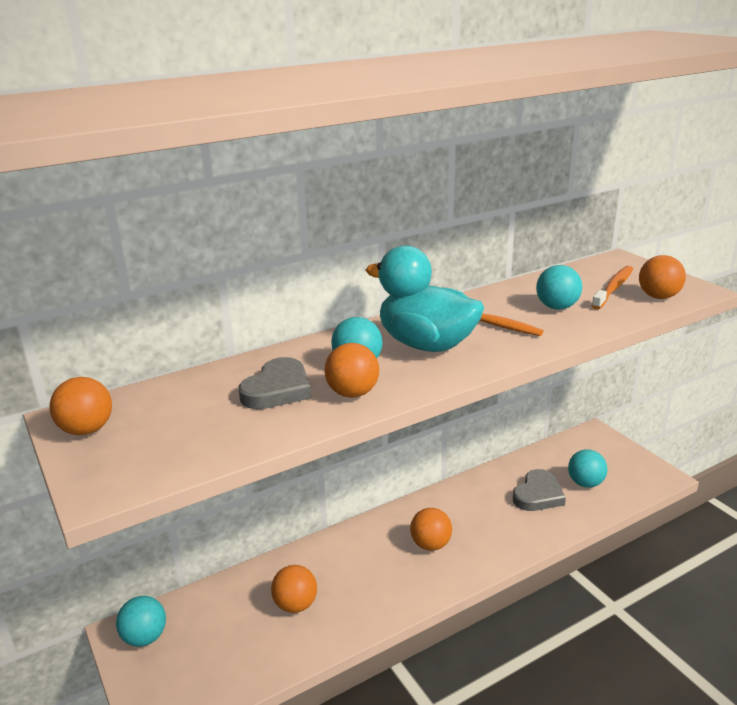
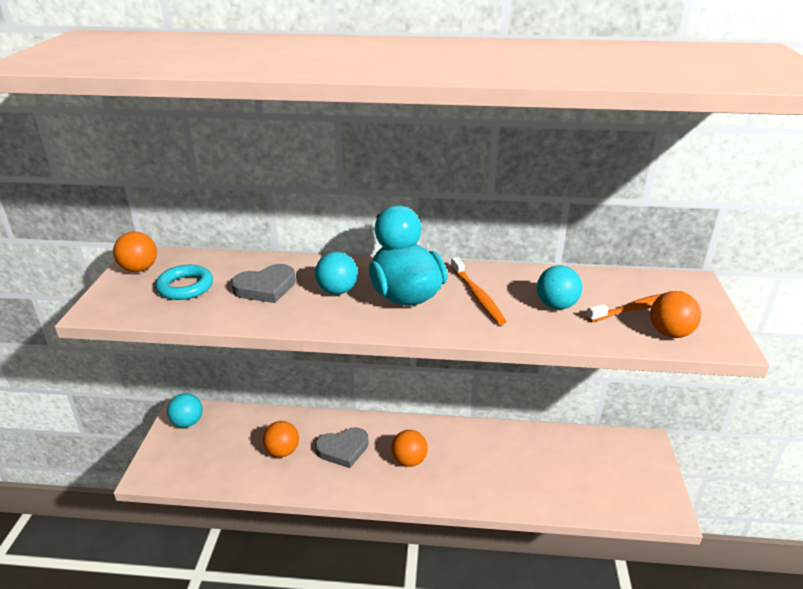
camera: 35 degrees right, 5 degrees up
(180, 424) = (185, 287): none -> turquoise ring
(352, 393) = (303, 311): orange ball -> none
(538, 495) = (534, 468): grey heart -> grey heart (343, 449)
(585, 483) = (586, 480): turquoise ball -> none

